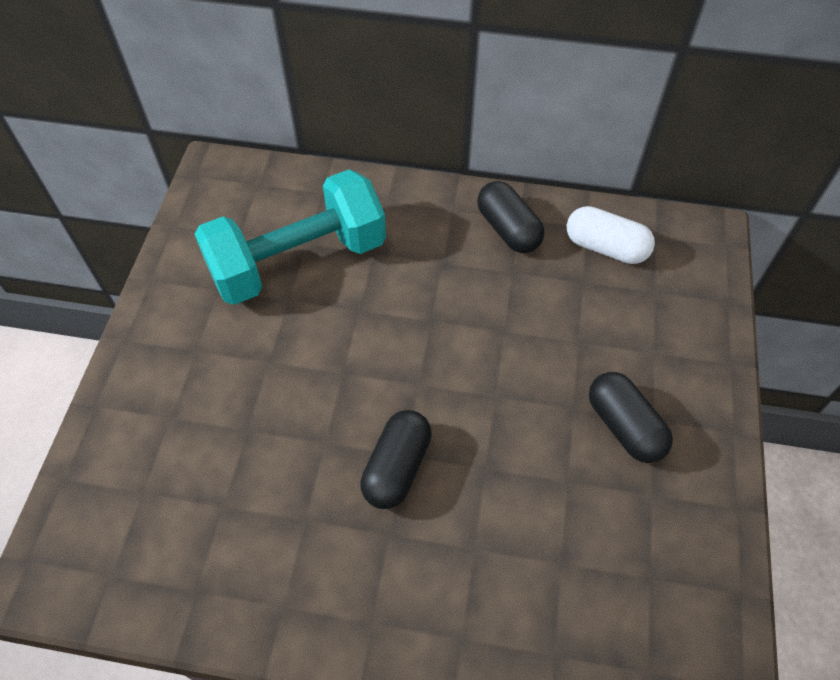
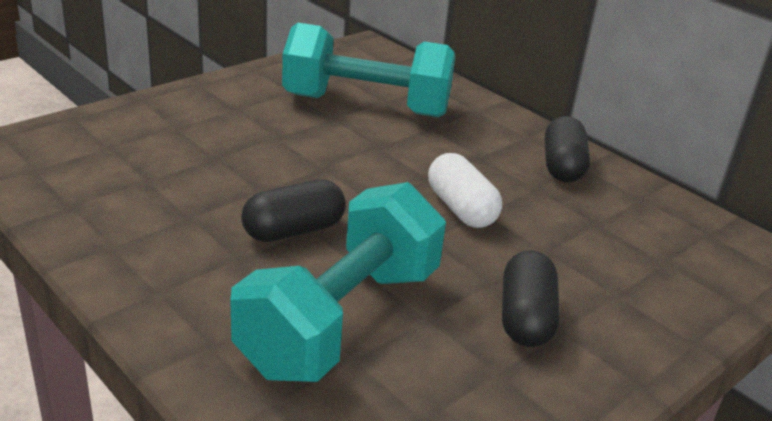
camera: 35 degrees right, 25 degrees down
(520, 533) = (341, 320): none -> turquoise dumbbell
(605, 247) = (646, 216): white capsule -> white capsule (461, 209)

